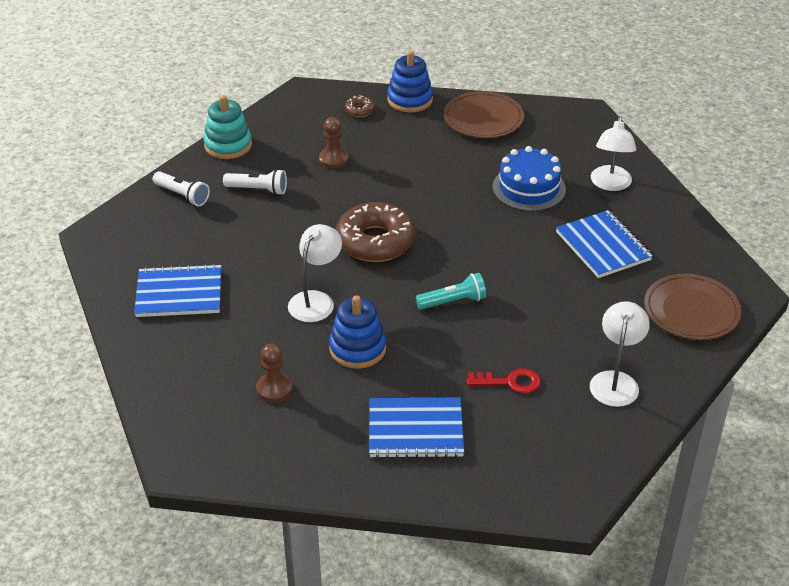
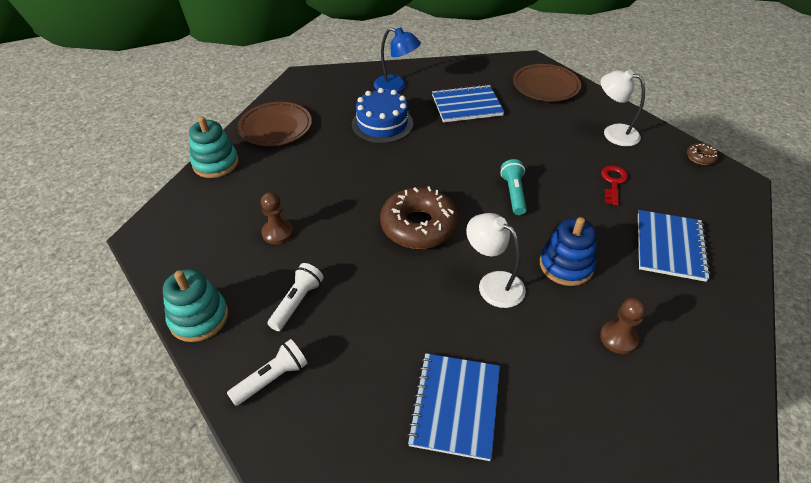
camera: 75 degrees left, 5 degrees up
(360, 110) = (208, 199): brown donut -> brown donut (700, 157)
(410, 100) = (215, 163): blue stacking toy -> turquoise stacking toy
(610, 184) = (396, 86): white lamp -> blue lamp

